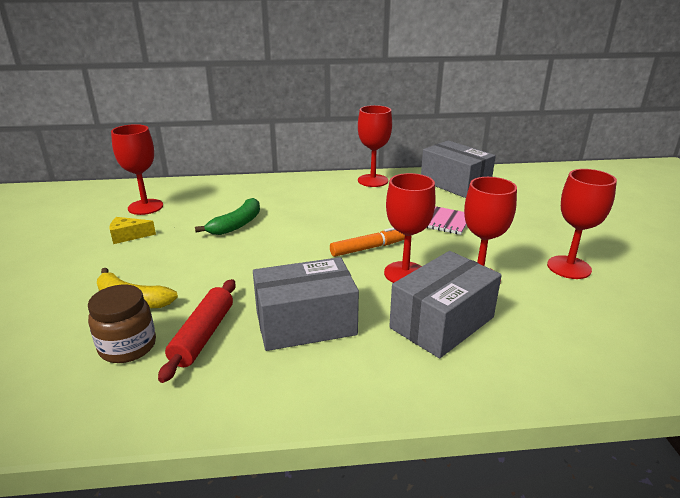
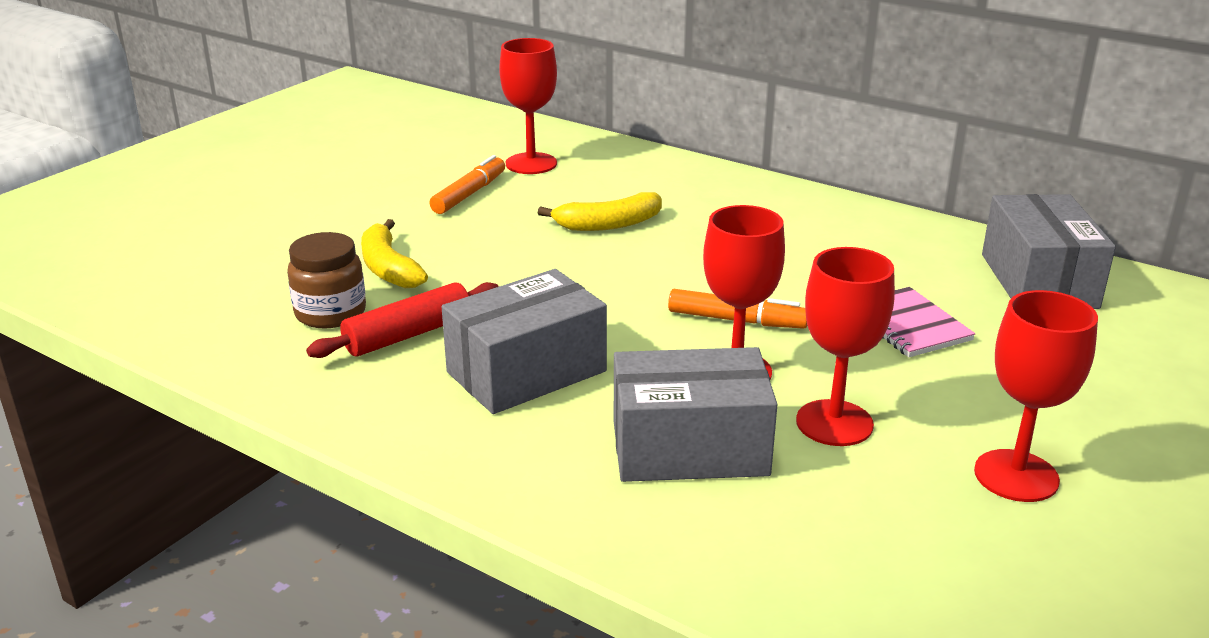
camera: 40 degrees right, 0 degrees up
(128, 236) = (469, 194): yellow cheese -> orange marker
(236, 224) = (608, 224): green banana -> yellow banana
(305, 323) = (526, 372): grey box -> grey box turned 60 degrees counterclockwise
(373, 180) = (897, 228): red goblet -> none

